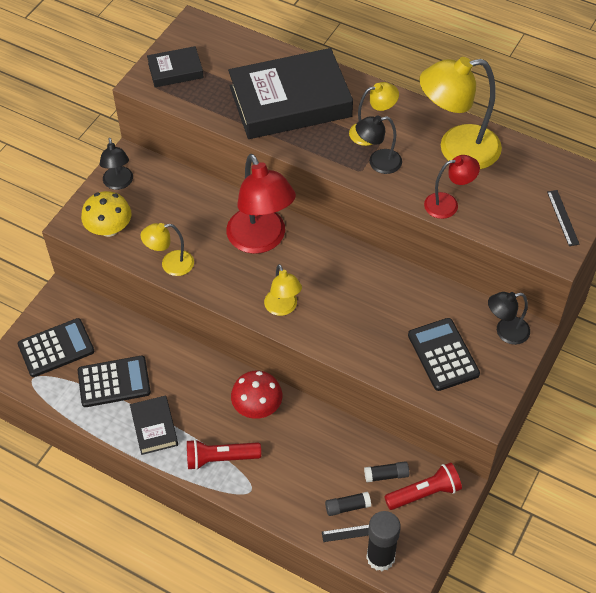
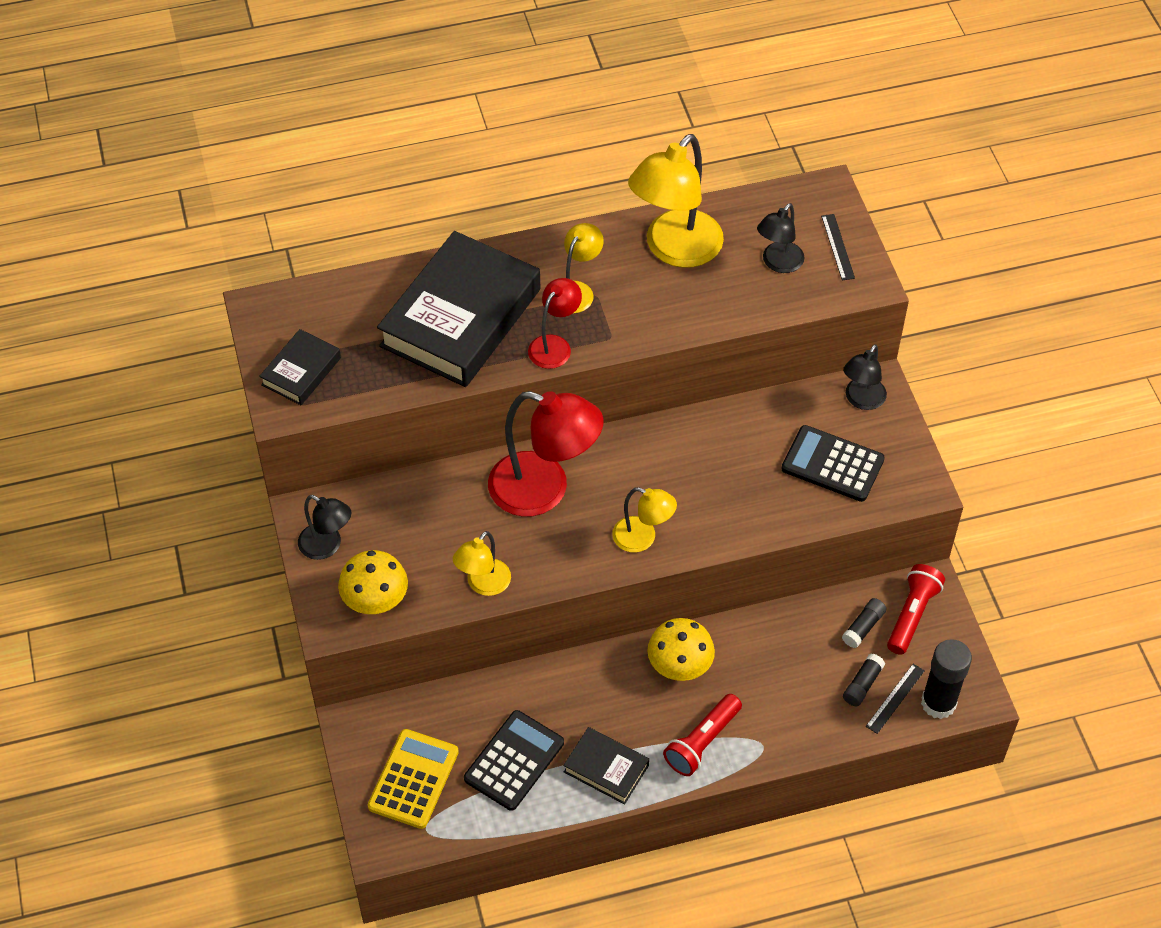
camera: 45 degrees left, 0 degrees up
(56, 348) = (413, 779): black calculator -> yellow calculator
(257, 406) = (679, 665): red mushroom -> yellow mushroom
(378, 163) = (618, 317): black lamp -> black lamp (778, 263)
(448, 204) = (727, 309): red lamp -> red lamp (554, 345)
(562, 217) = (837, 247): black ruler -> black ruler turned 45 degrees clockwise

